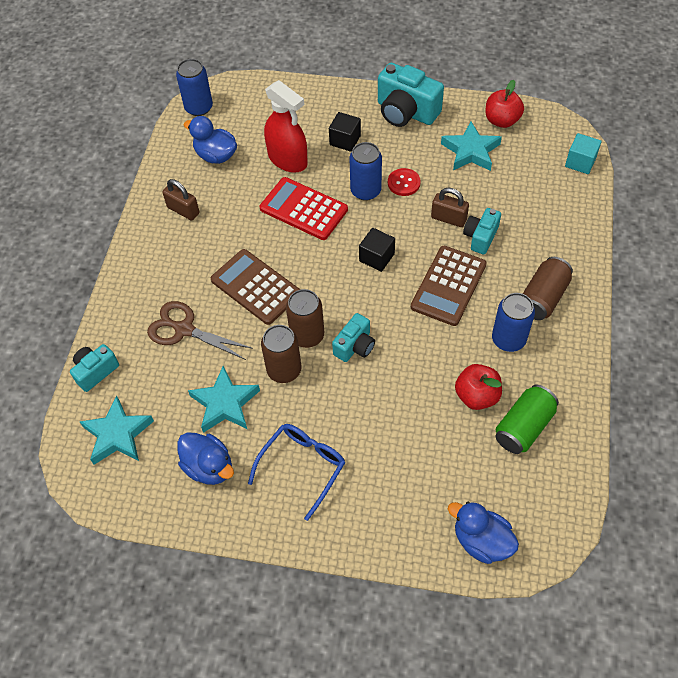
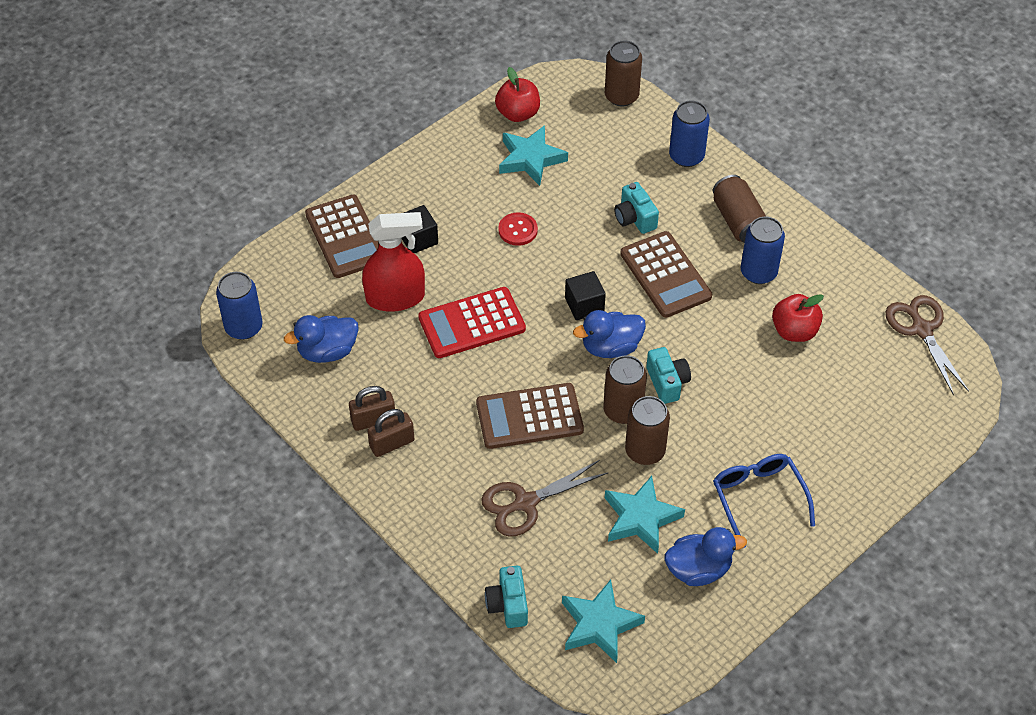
camera: 55 degrees left, 5 degrees down
(311, 107) = (345, 237): none -> brown calculator
(365, 191) = (498, 263): blue can -> blue can (686, 156)
(406, 112) = (432, 172): turquoise camera -> none
(448, 218) = (592, 226): brown padlock -> brown padlock (392, 443)
(481, 541) = (929, 418): blue duck -> blue duck (611, 347)
(523, 427) = (850, 320): green can -> none
(564, 483) = (922, 330): none -> brown scissors
(580, 162) = (621, 96): turquoise cube -> brown can

